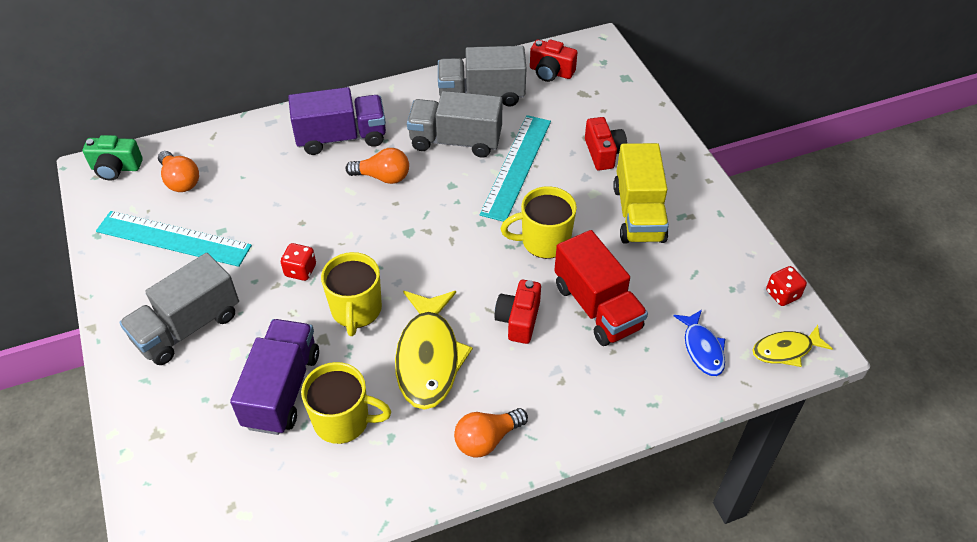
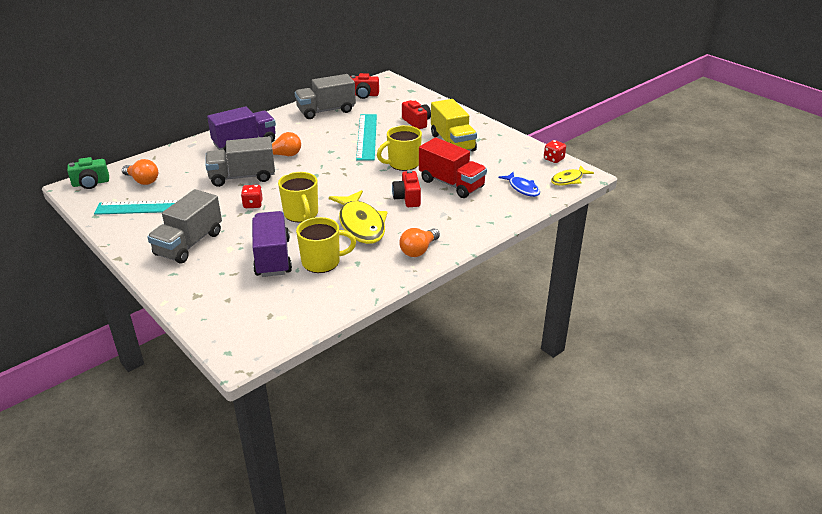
camera: 20 degrees left, 15 degrees down
(455, 141) = (321, 132): grey truck -> grey truck (242, 177)

